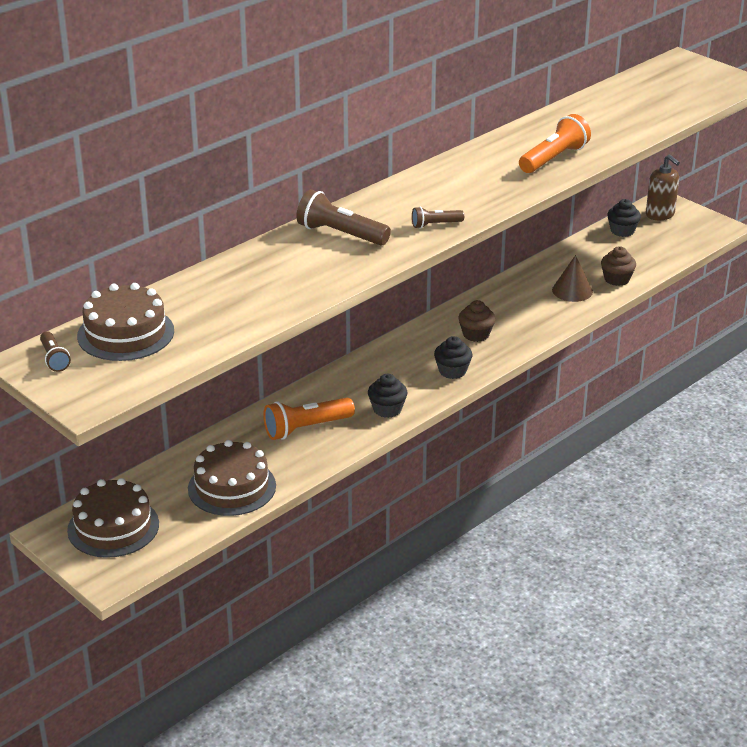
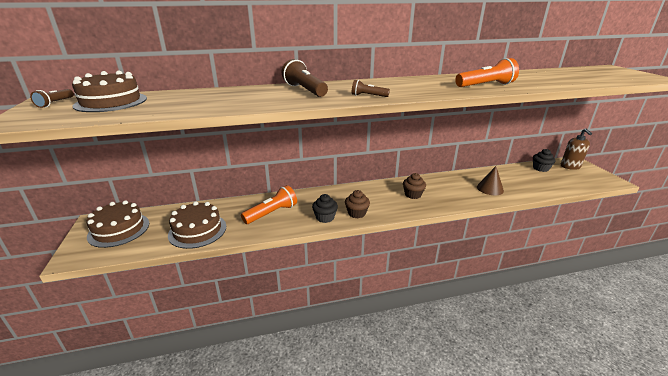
camera: 30 degrees right, 5 degrees down
(306, 428) = (272, 213): orange flashlight -> orange flashlight turned 135 degrees clockwise
(452, 371) = (382, 209): black cupcake -> none
(616, 279) = (523, 190): brown cupcake -> brown cupcake (356, 213)

